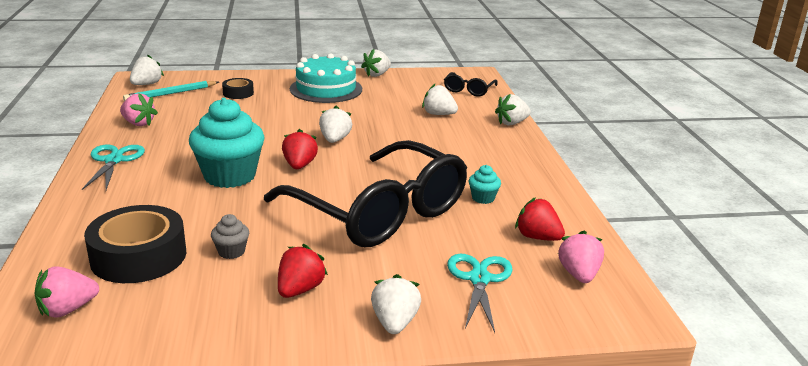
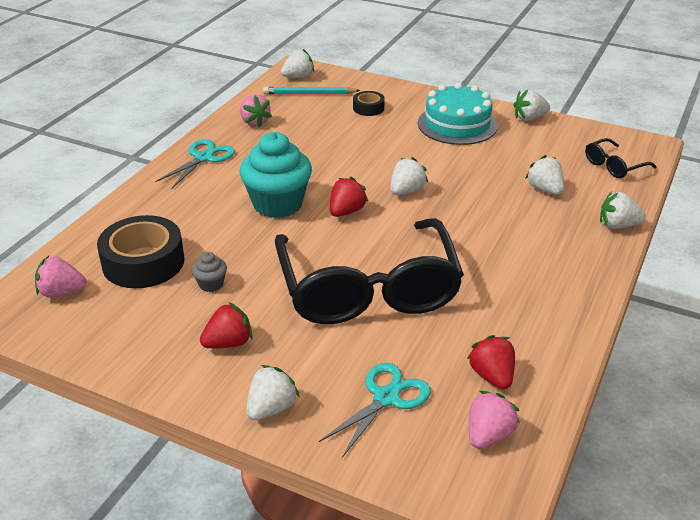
camera: 35 degrees right, 10 degrees up
(483, 198) = (484, 310): turquoise cupcake -> none

